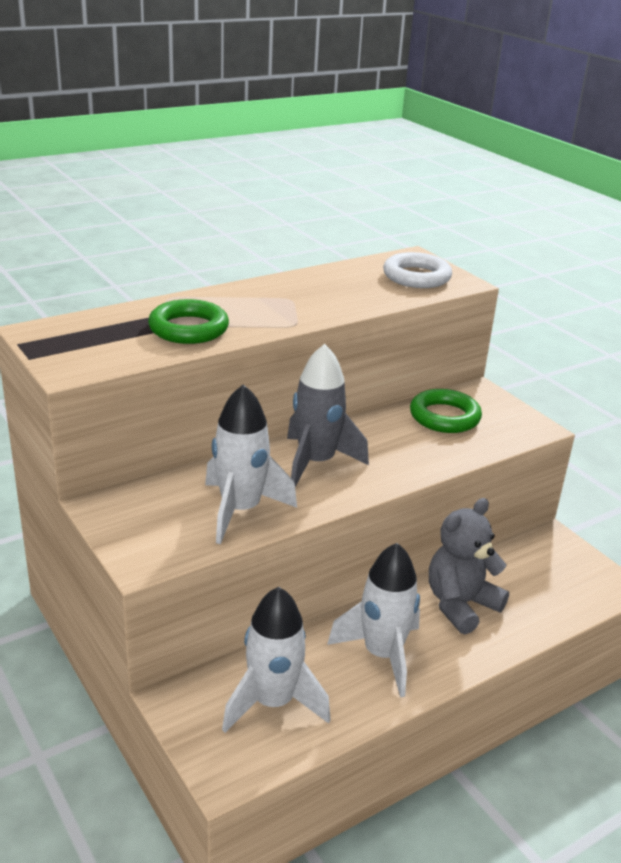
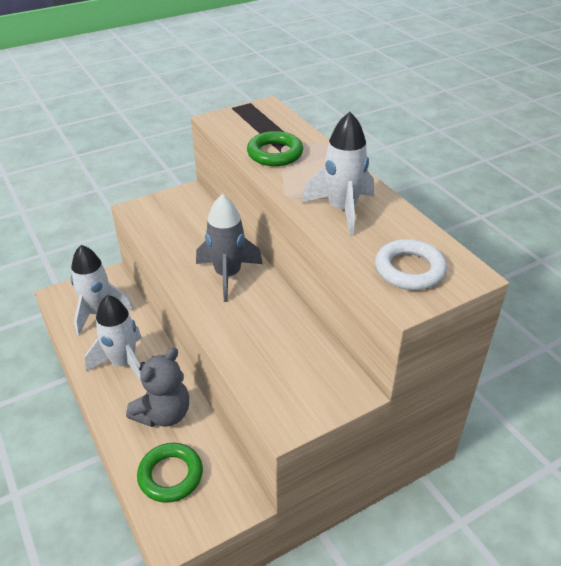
camera: 95 degrees right, 10 degrees up
(240, 510) = (175, 241): white rocket -> white rocket (342, 210)
(444, 417) = (299, 356): green ring -> green ring (170, 475)
(460, 605) = (164, 414): grey teddy bear -> grey teddy bear turned 75 degrees clockwise

